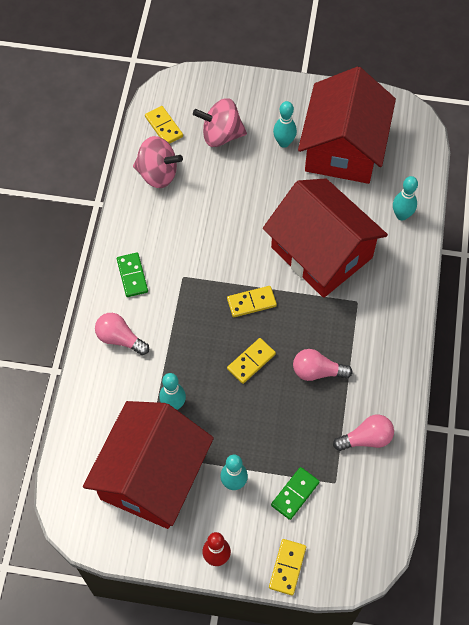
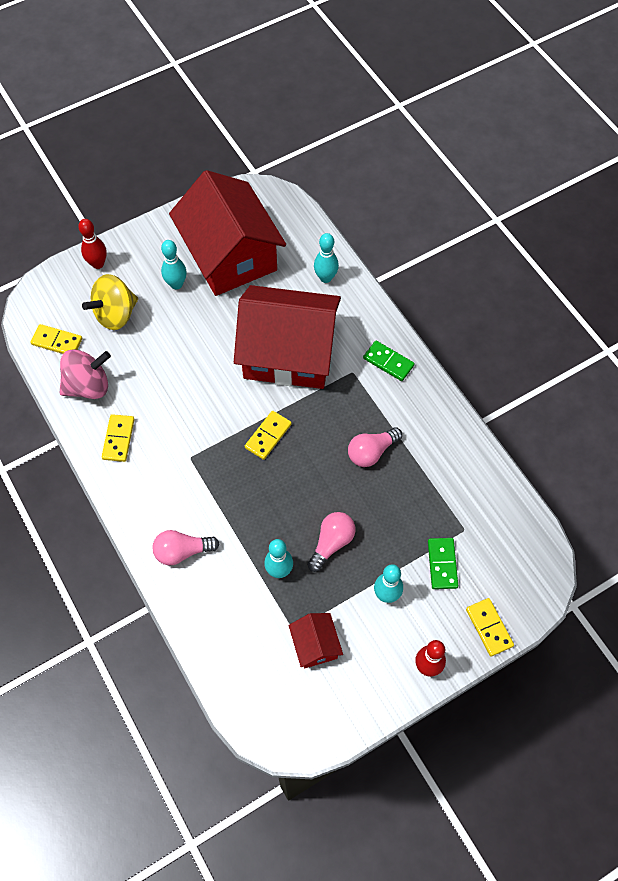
camera: 40 degrees left, 0 degrees up
(132, 276) = (144, 489): green domino -> green domino (388, 362)
(152, 476) = (315, 645): red house -> red house, size x0.42
(221, 135) = (115, 314): pink spinning top -> yellow spinning top
(240, 89) = (98, 264): none -> red bowling pin
(251, 362) = (311, 485): yellow domino -> yellow domino (118, 439)
(366, 439) = (456, 476): pink light bulb -> pink light bulb (331, 543)

